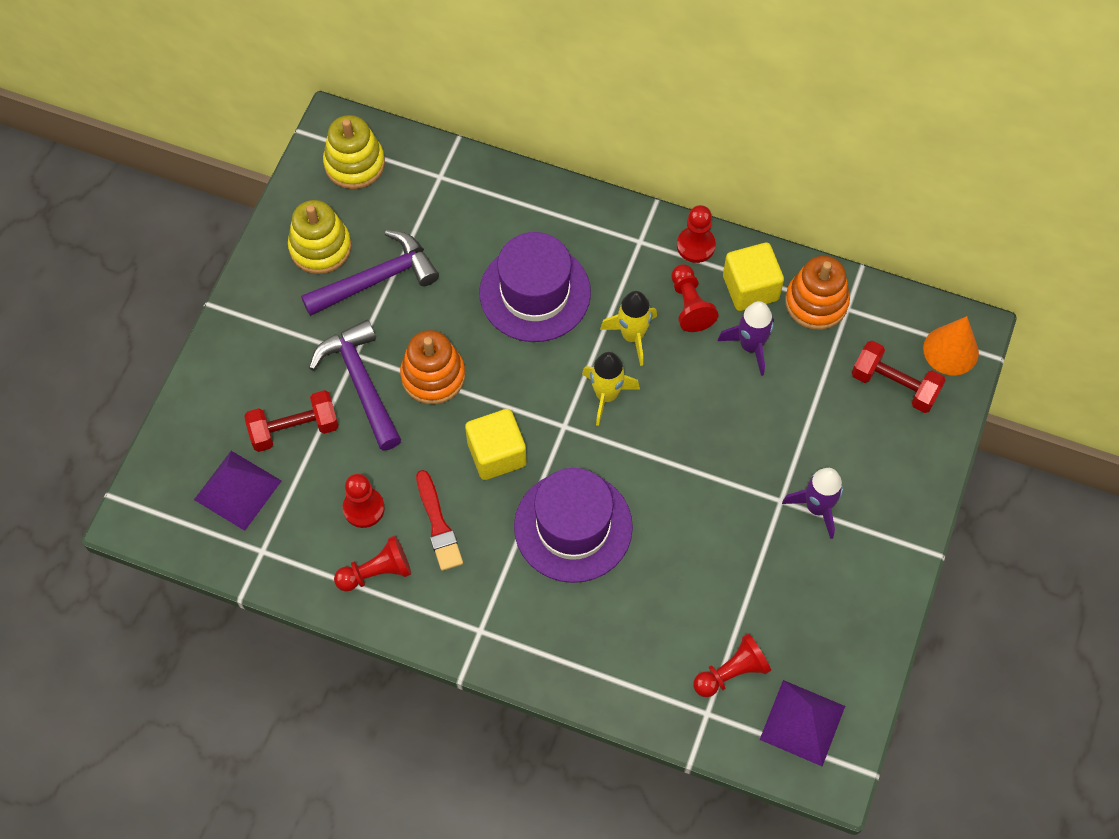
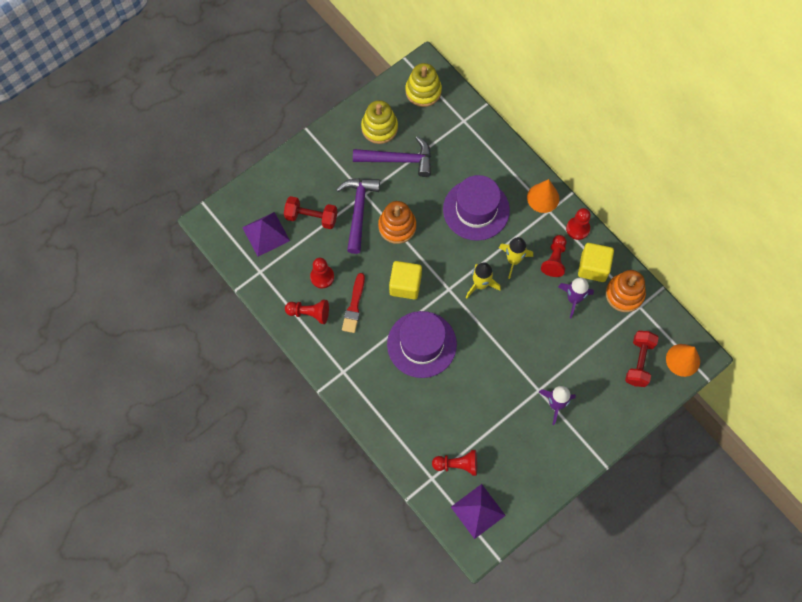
camera: 30 degrees right, 5 degrees up
(620, 227) = (543, 198): none -> orange cone
(894, 385) = (639, 362): red dumbbell -> red dumbbell turned 45 degrees clockwise

